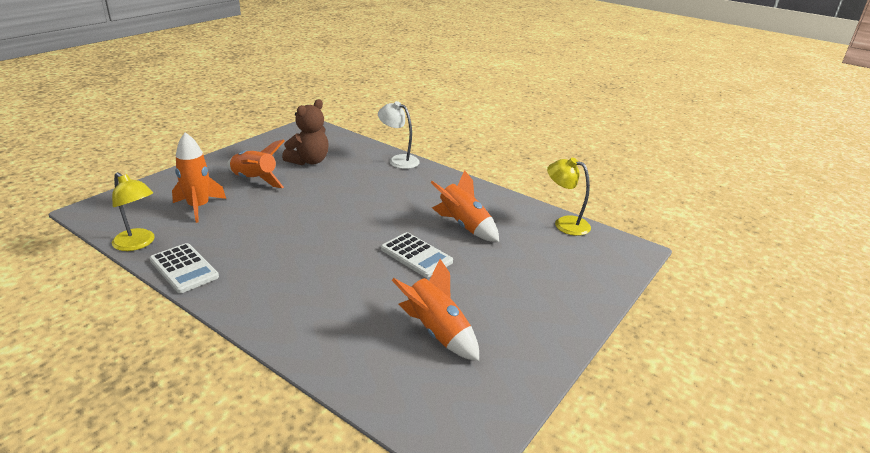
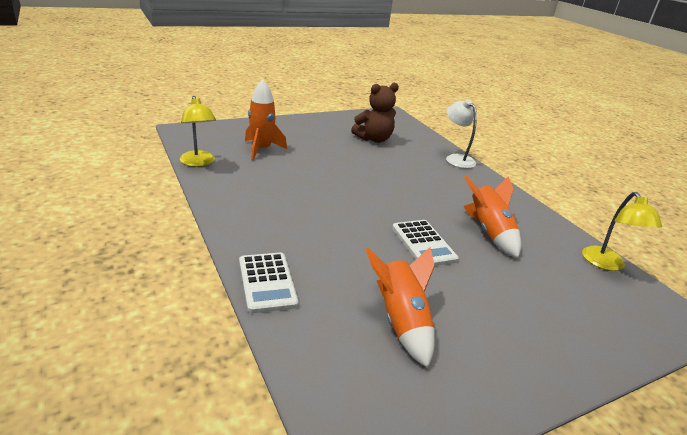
camera: 25 degrees right, 0 degrees up
(184, 268) = (217, 191): white calculator -> white calculator (267, 282)
(254, 180) = (318, 142): orange rocket -> none
(565, 223) = (607, 264): yellow lamp -> yellow lamp turned 150 degrees counterclockwise

